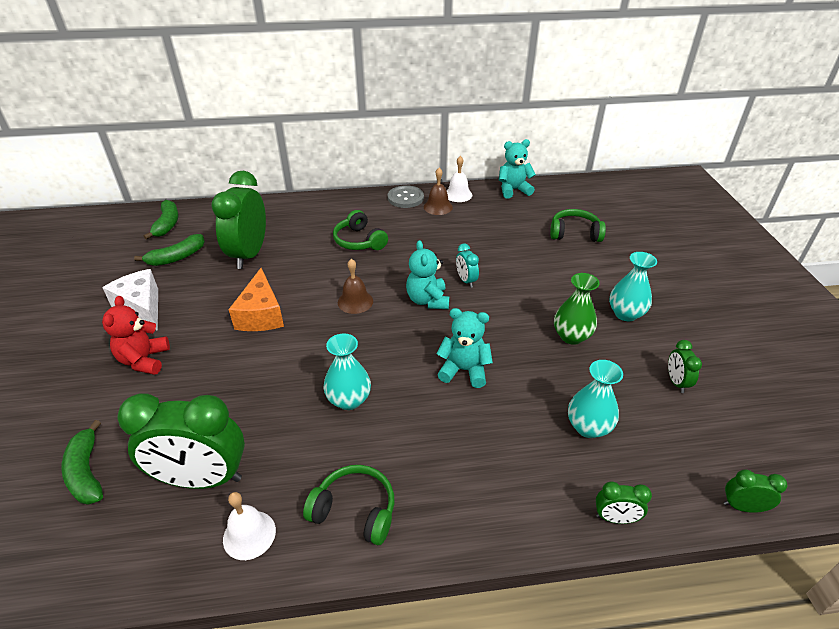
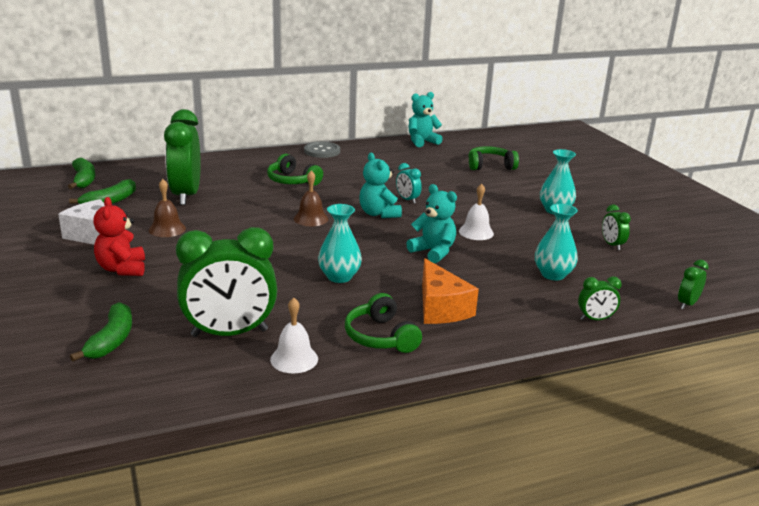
camera: 15 degrees left, 15 degrees down
(87, 472) = (111, 340): green banana -> green banana turned 135 degrees counterclockwise
(261, 314) = (223, 232): orange cheese -> orange cheese (441, 308)
(355, 510) = (381, 337): green headphones -> green headphones turned 120 degrees counterclockwise
(438, 207) = (356, 155): brown bell -> brown bell (167, 229)
(458, 194) = (371, 147): white bell -> white bell (476, 232)
(464, 370) = (433, 252): turquoise teddy bear -> turquoise teddy bear turned 45 degrees clockwise
(571, 336) = (516, 226): green vase -> none
(742, 507) = (687, 304): green clock -> green clock turned 45 degrees counterclockwise

